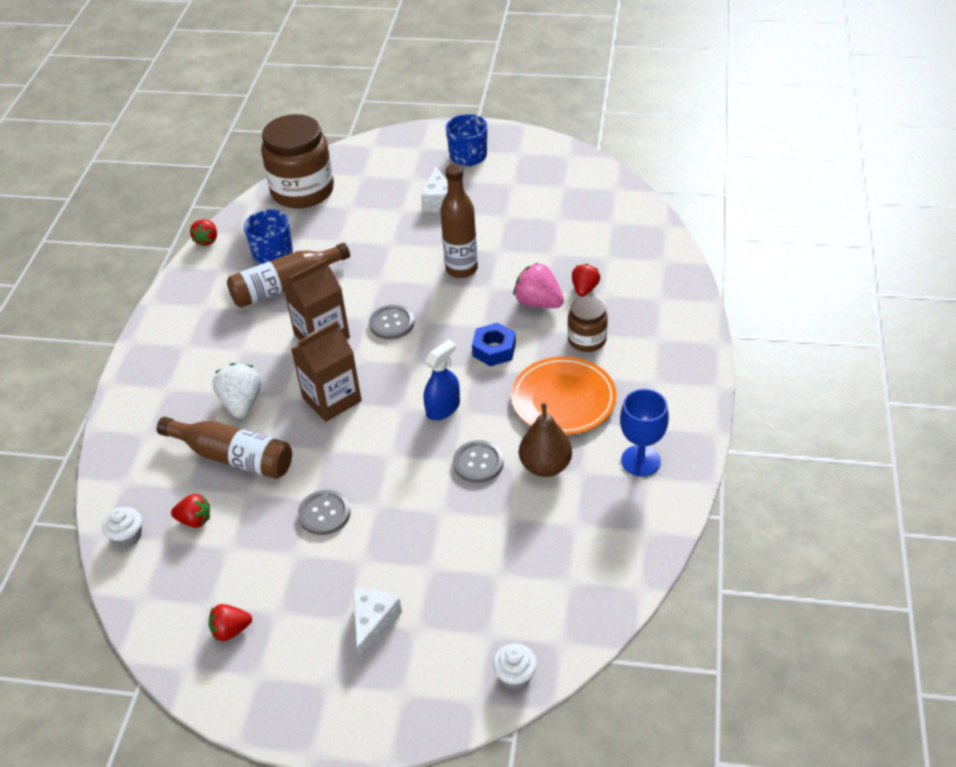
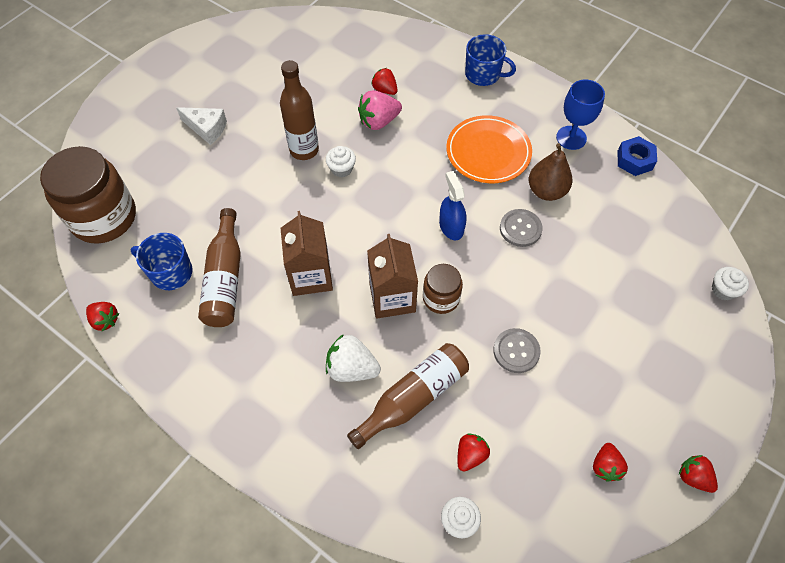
camera: 65 degrees left, 15 degrees up
(253, 712) = (693, 477): none -> red strawberry
(373, 624) = (643, 360): white cheese -> none
(391, 323) = (332, 221): grey button -> none
(458, 303) = (341, 169): none -> white cupcake
(468, 156) = (169, 87): blue mug -> blue mug (483, 74)
(494, 350) = (410, 169): blue nut -> blue nut (634, 160)
(587, 340) = (438, 112): brown jar -> brown jar (441, 298)

